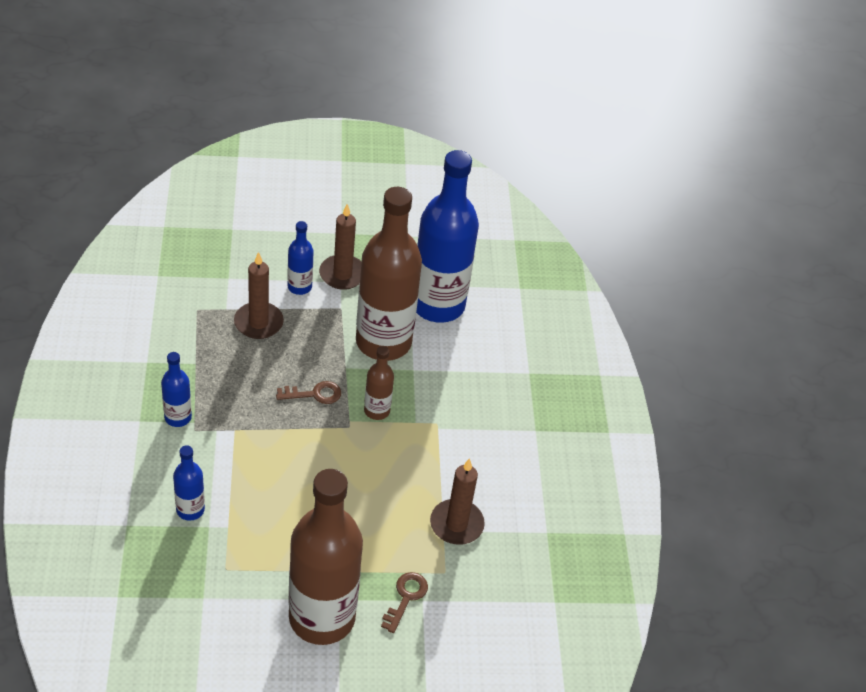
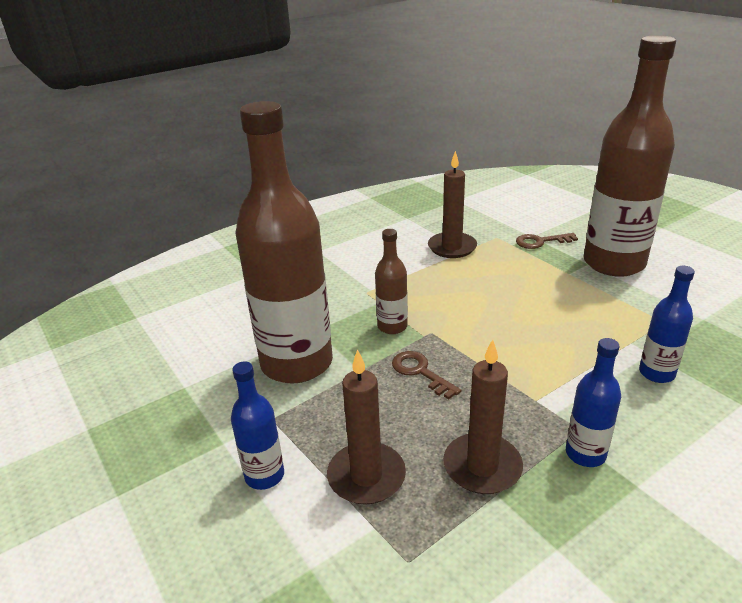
camera: 115 degrees left, 15 degrees down
(342, 274) = (208, 448): brown candle -> brown candle (482, 467)
(437, 305) = (205, 353): blue bottle -> none

